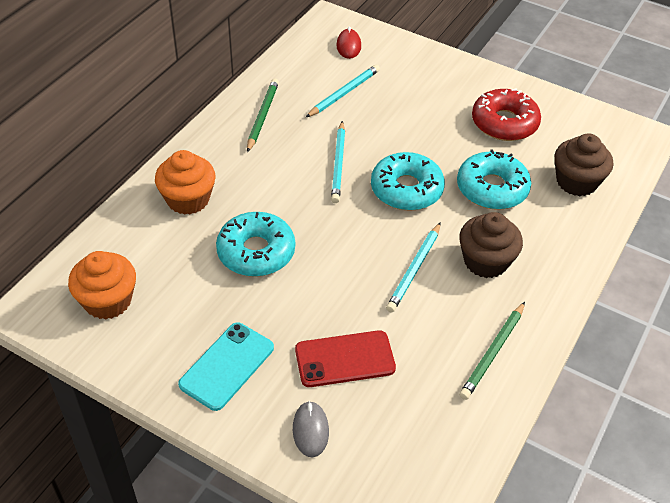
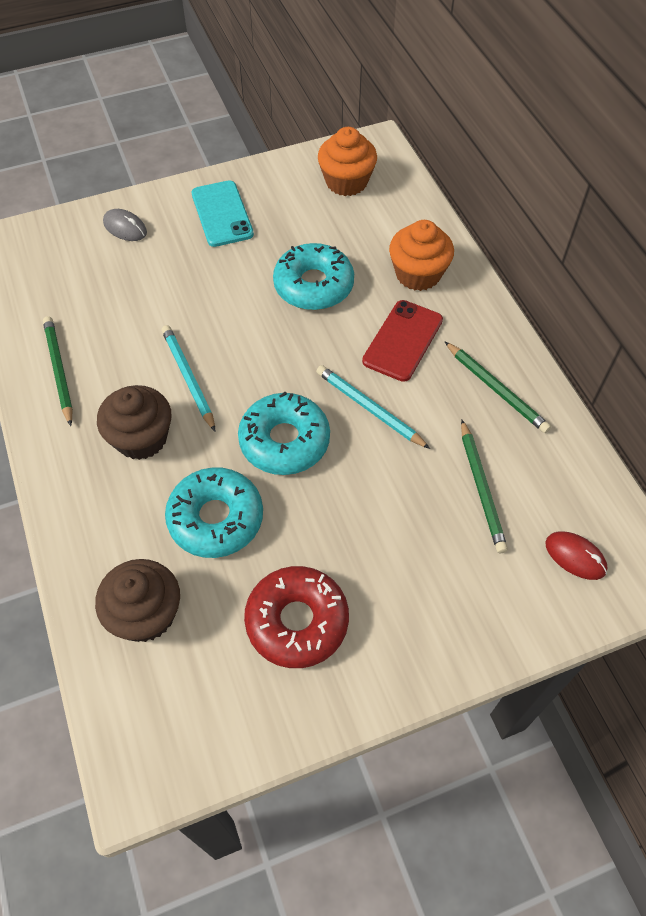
camera: 130 degrees right, 10 degrees up
(344, 93) = (481, 488): turquoise pencil -> green pencil
(345, 359) = (157, 278): red phone -> red phone (403, 341)

